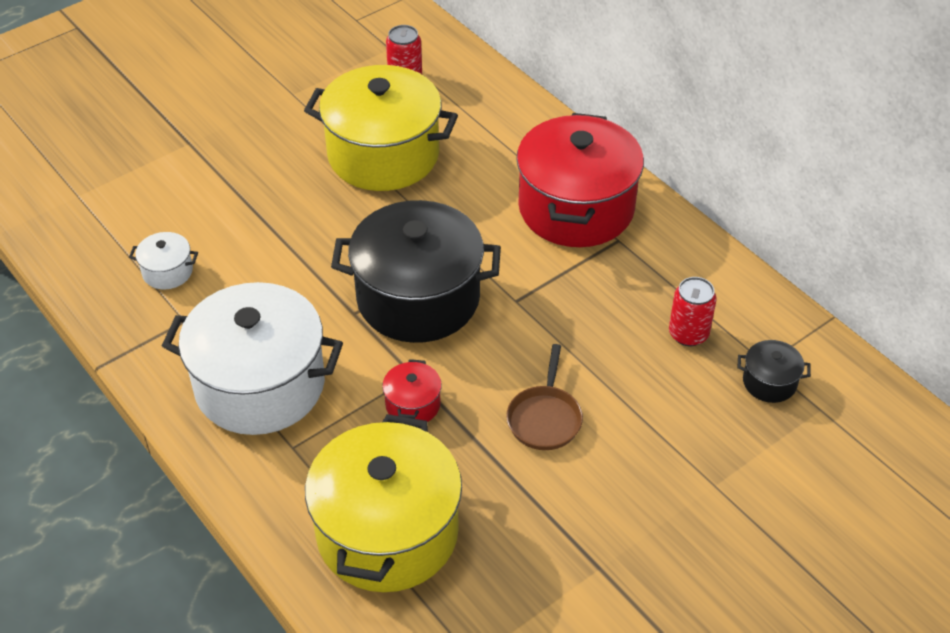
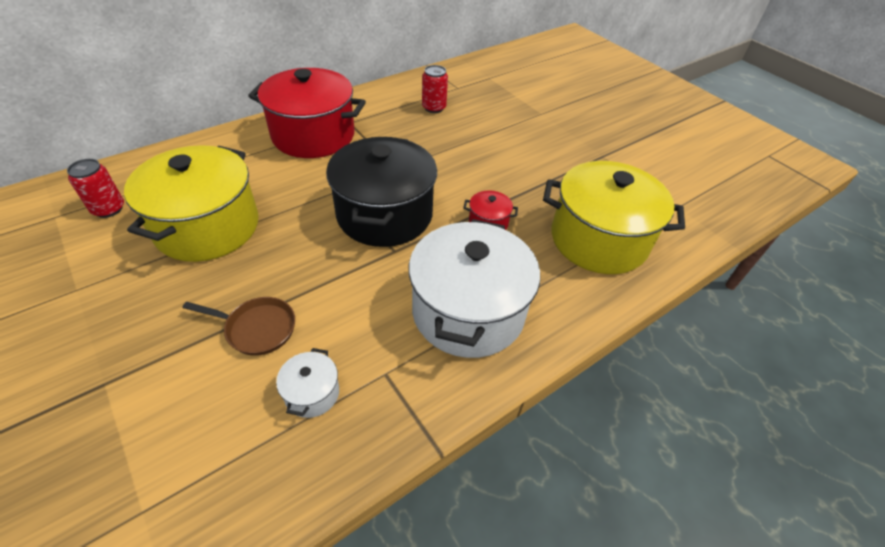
camera: 90 degrees left, 0 degrees up
(545, 418) = (498, 165): brown pan -> brown pan (257, 328)
(769, 382) = (471, 88): black pot -> none

